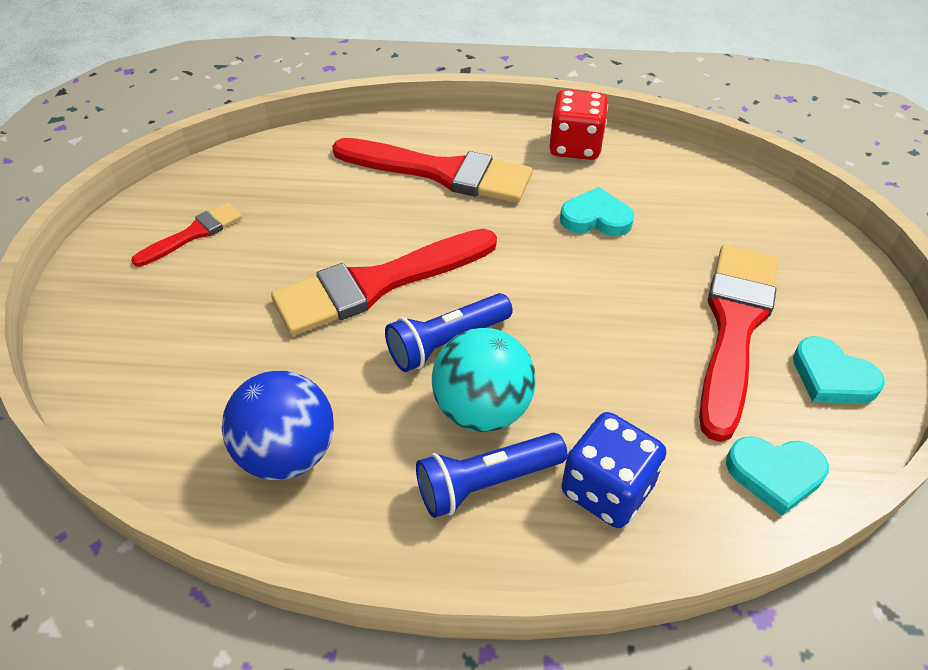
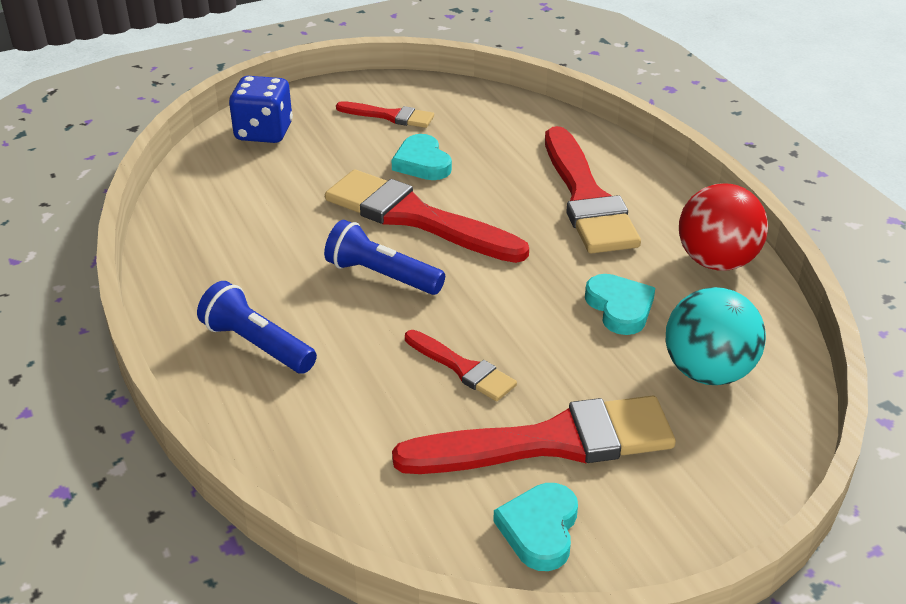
camera: 60 degrees right, 10 degrees down
(288, 453) = (220, 244): blue ball -> none
(482, 409) = (327, 318): turquoise ball -> turquoise ball (708, 372)
(575, 147) = (716, 261): red dice -> red ball
(607, 489) = (293, 411): blue dice -> blue dice (264, 132)
(615, 342) = (463, 368): none -> red brush
(775, 474) = (381, 512): turquoise heart -> turquoise heart (422, 163)

